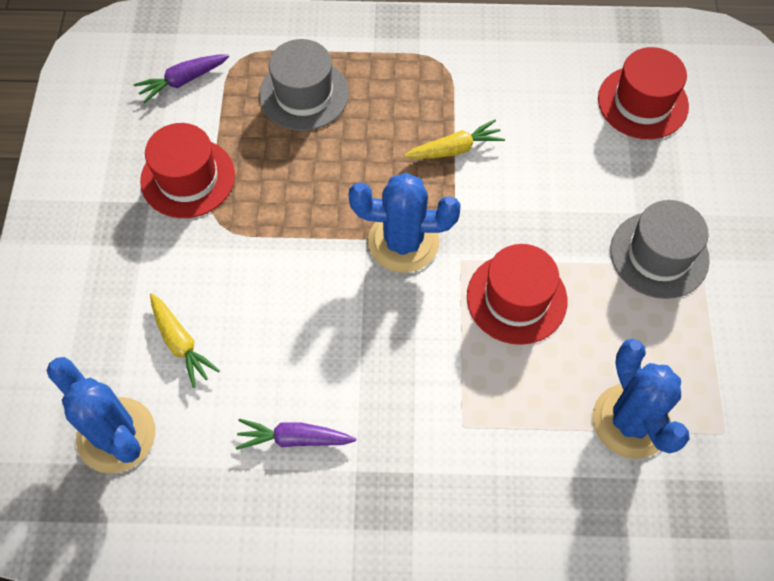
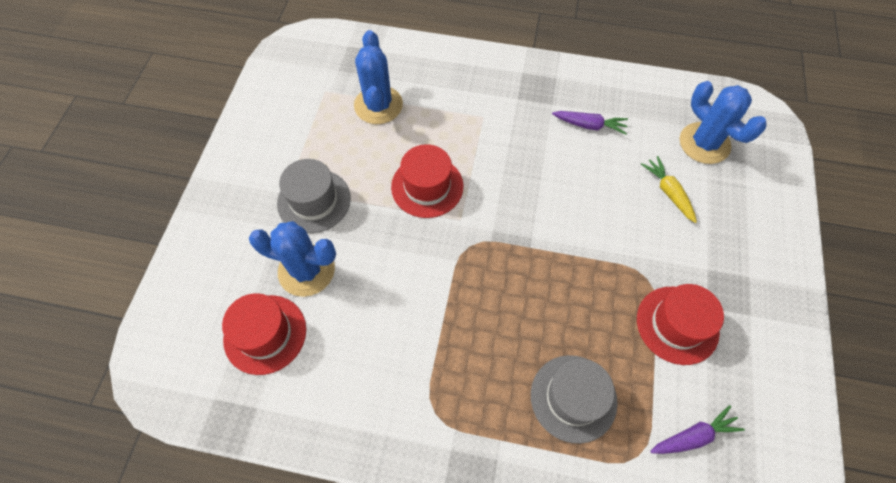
camera: 170 degrees left, 0 degrees up
(403, 242) = (501, 240): blue cactus -> blue cactus (306, 270)
(455, 149) = (444, 314): yellow carrot -> none

